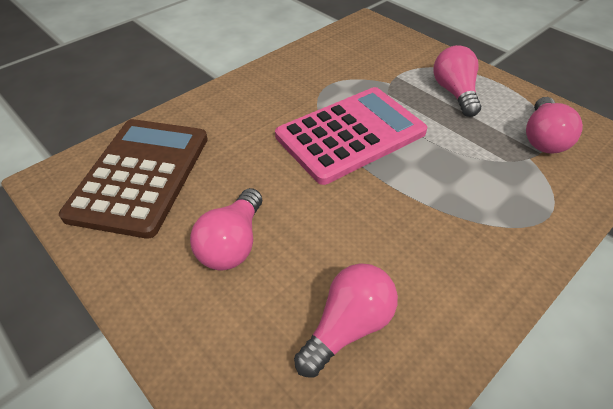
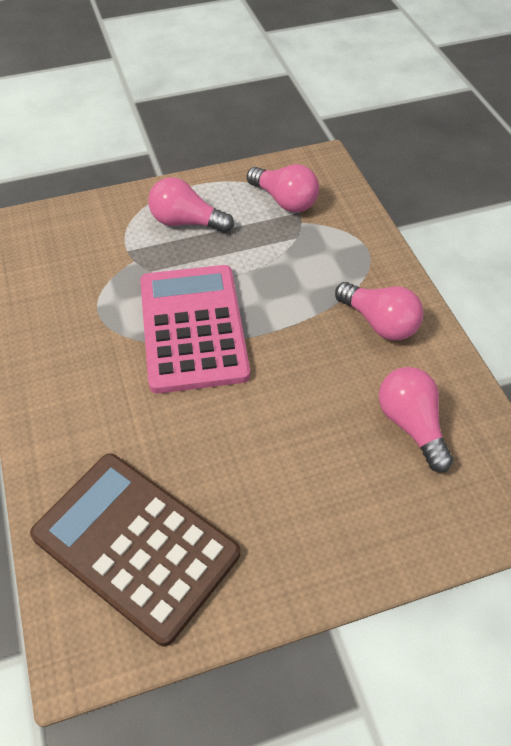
camera: 65 degrees left, 5 degrees up
(232, 244) = (285, 480): pink light bulb -> pink light bulb (379, 323)

